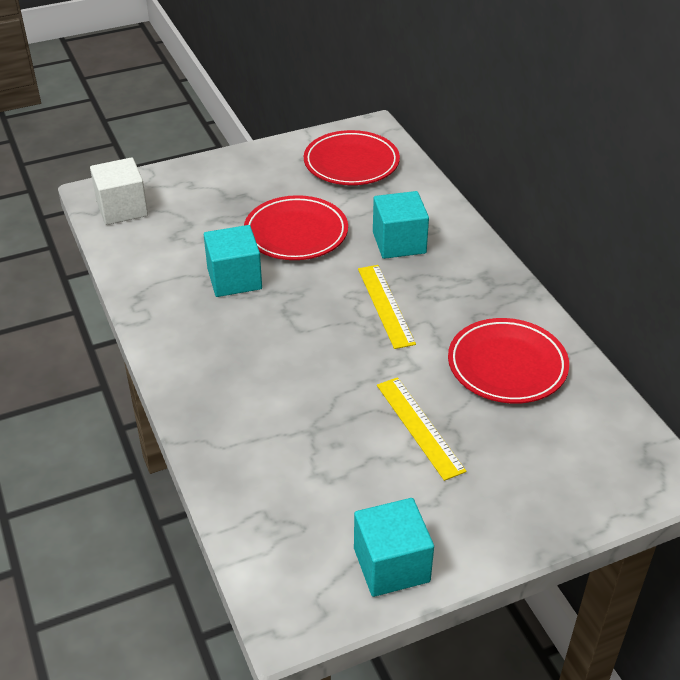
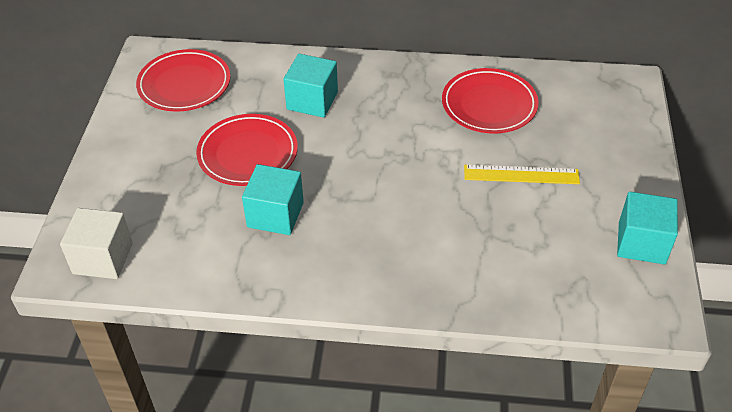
camera: 60 degrees left, 5 degrees up
(385, 305) = (380, 138): yellow ruler -> none

